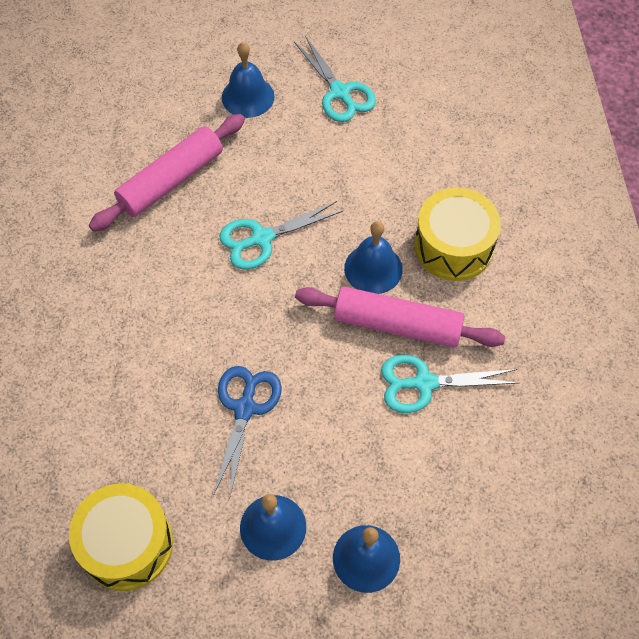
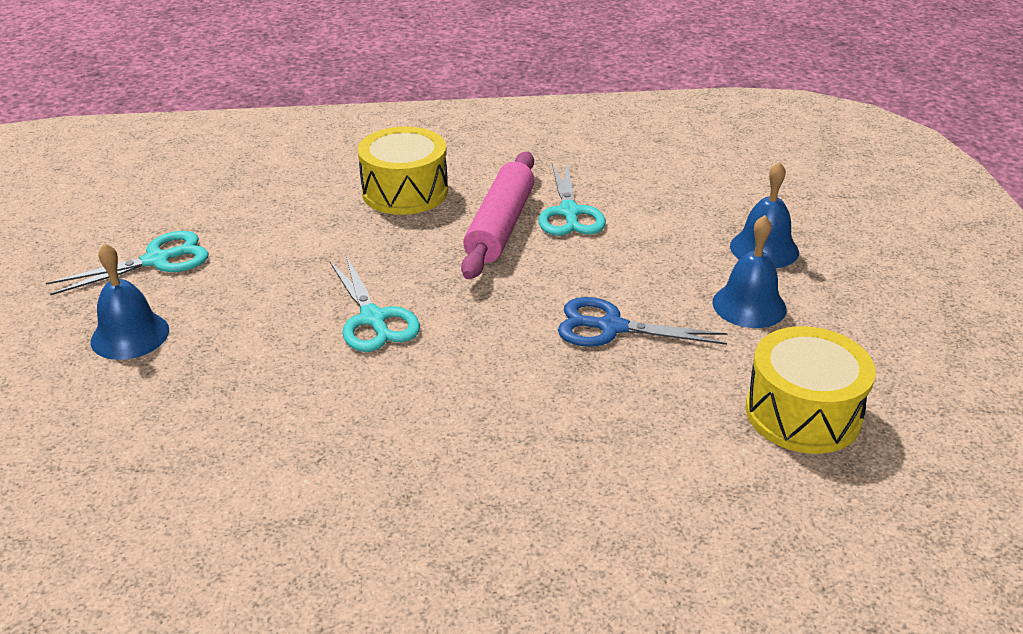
camera: 90 degrees left, 25 degrees down
(171, 180) = (258, 402): pink rolling pin -> none
(373, 268) = (427, 240): blue bell -> none

